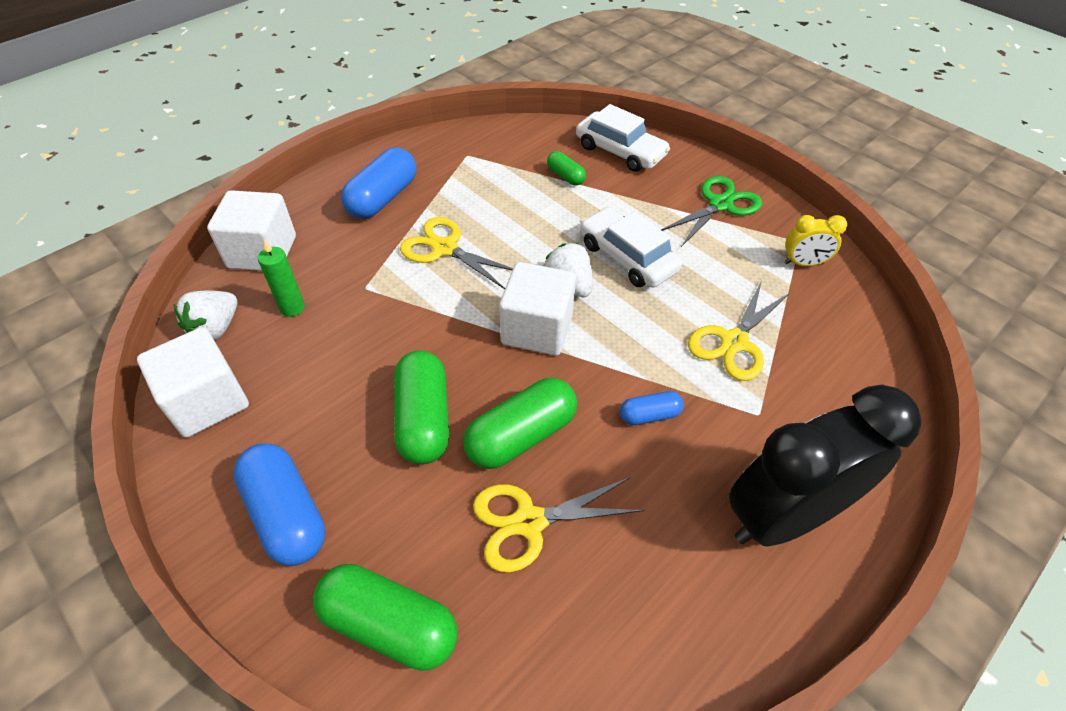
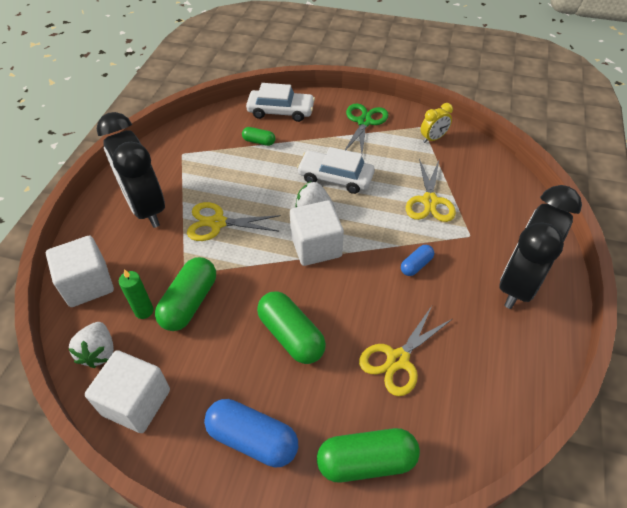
camera: 30 degrees left, 0 degrees up
(383, 198) = (146, 207): blue capsule -> black clock
(521, 435) = (356, 314): green capsule -> green capsule (189, 302)

